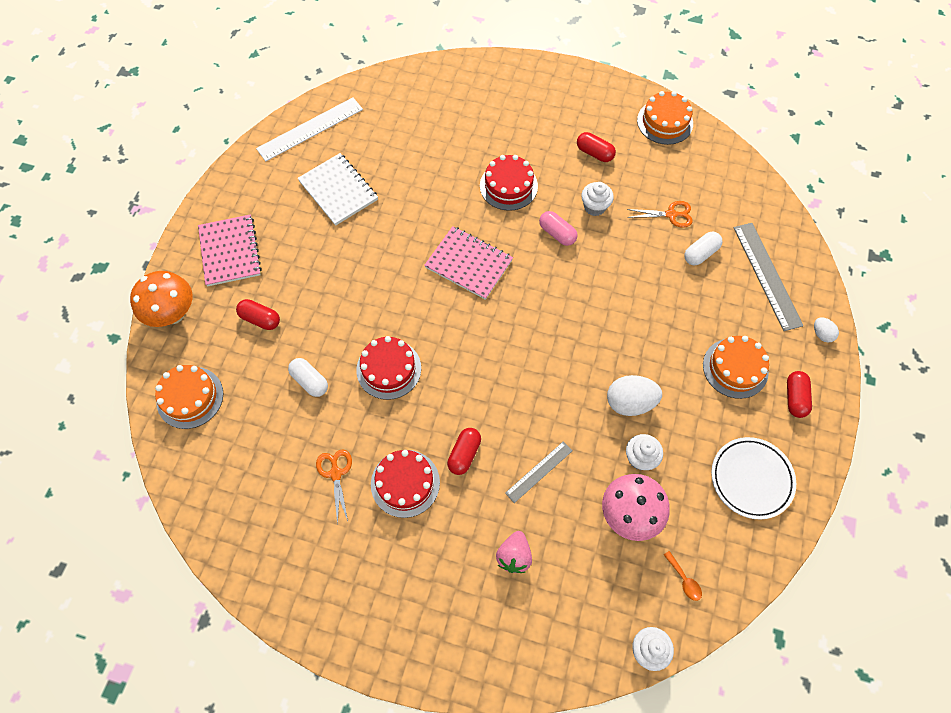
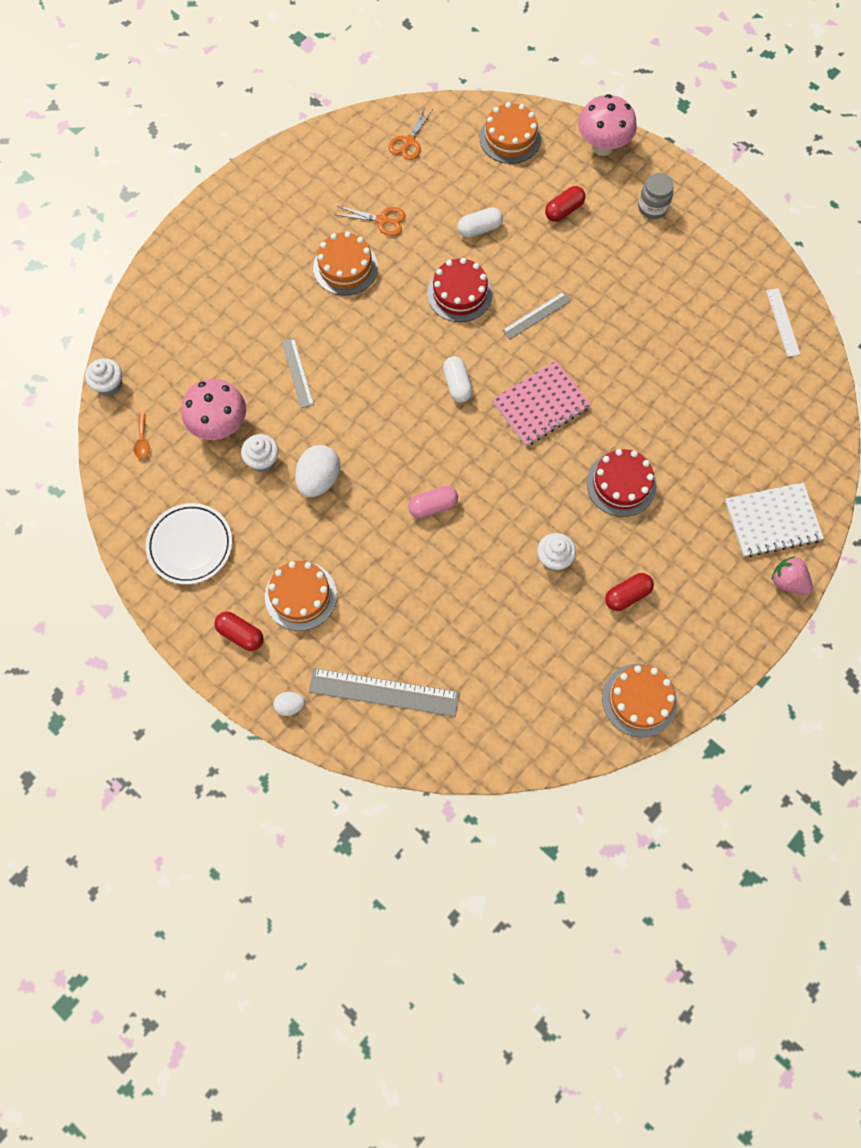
camera: 115 degrees right, 5 degrees up
(173, 314) = (602, 146): orange mushroom -> pink mushroom
(230, 251) = (652, 207): pink notebook -> grey jar
(310, 129) = (782, 322): white ruler -> white ruler, size x0.59
(338, 190) = (687, 321): white notebook -> white notebook (772, 521)
(383, 299) = (536, 315): none -> grey ruler
(405, 483) = (345, 267): red cake -> orange cake
(464, 454) = (346, 321): red capsule -> none
(514, 556) = (238, 322): pink strawberry -> pink strawberry (787, 581)
(557, 233) = (537, 504): pink capsule -> pink capsule (433, 506)
(671, 214) = (507, 634): orange scissors -> orange scissors (409, 142)
(684, 580) = (142, 441): orange spoon -> orange spoon turned 90 degrees counterclockwise
(700, 253) = (444, 637): white capsule -> white capsule (457, 384)

